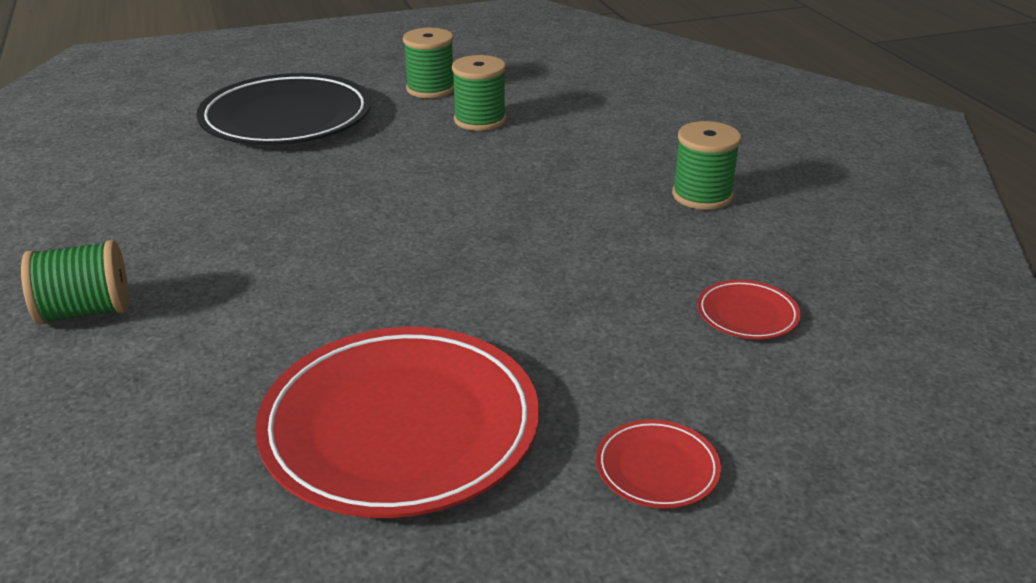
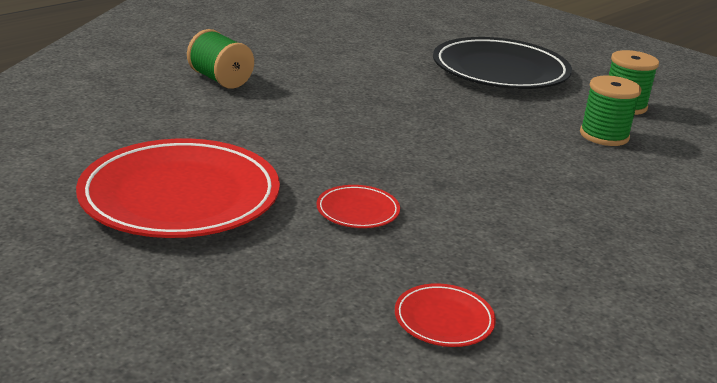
camera: 60 degrees right, 5 degrees down
(657, 468) = (198, 305): red plate -> red plate (357, 211)
(702, 195) = (624, 263): green spool -> none

